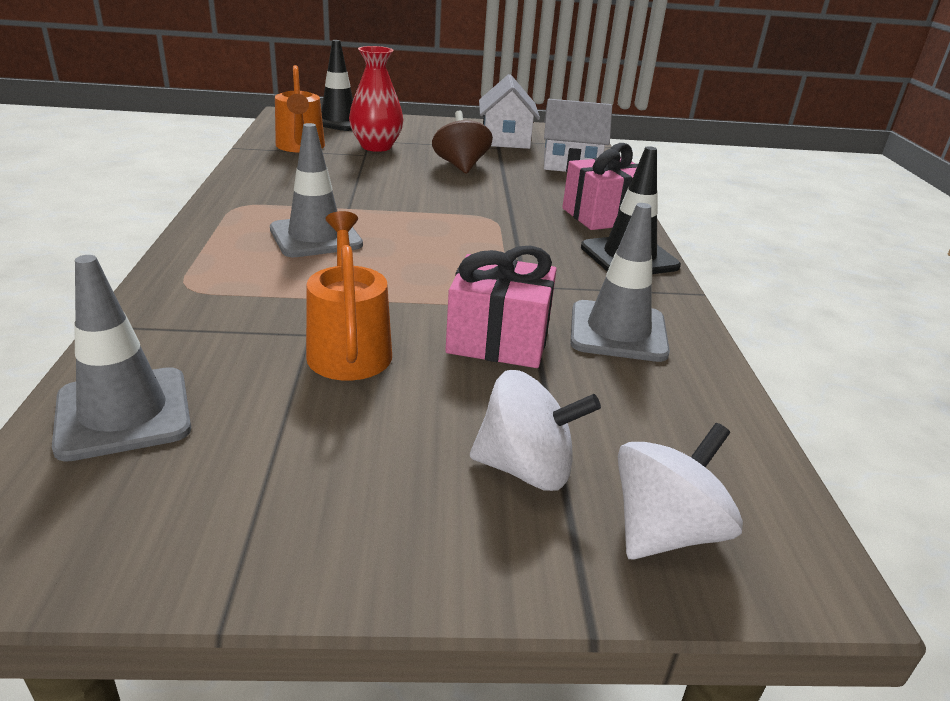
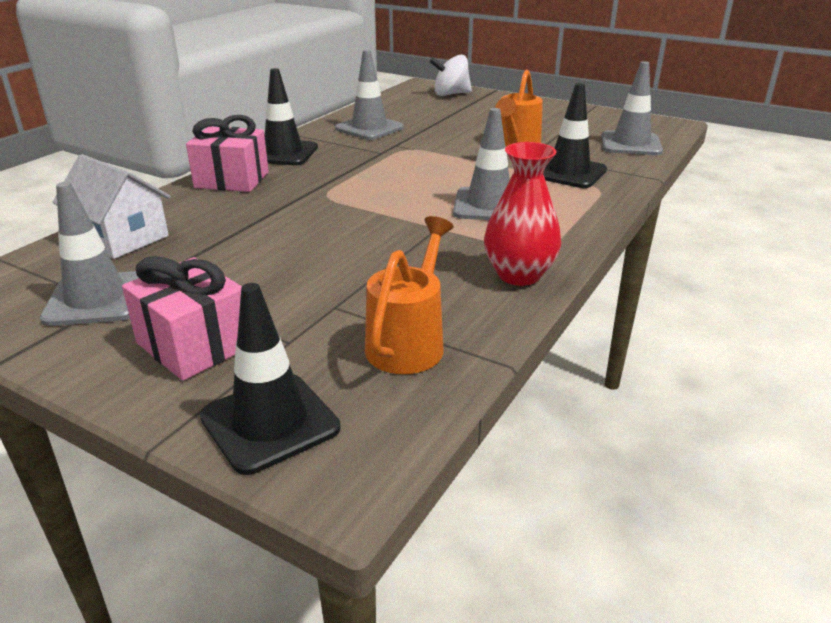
camera: 145 degrees left, 0 degrees up
(236, 305) = (569, 173): none -> black traffic cone
(376, 147) = (299, 320): red vase -> red vase (519, 275)
(461, 166) = (249, 259): brown spinning top -> none
(498, 340) = (435, 136): pink gift -> pink gift (194, 345)
(505, 139) = (96, 299): white house -> grey traffic cone
(526, 468) = (477, 108): white spinning top -> none

